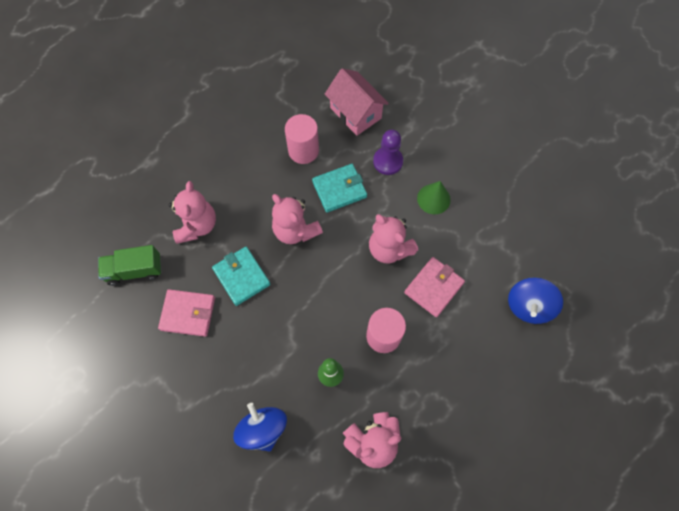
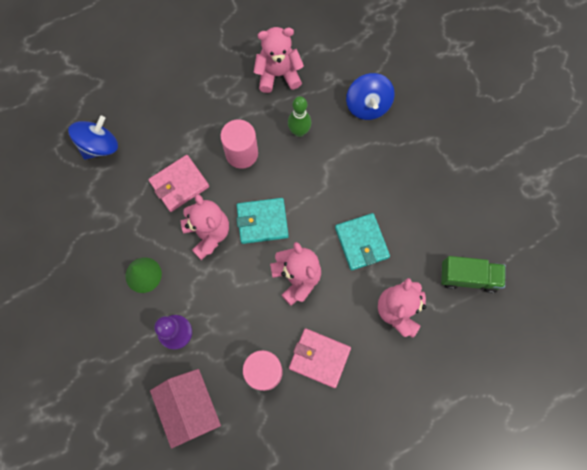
camera: 165 degrees left, 5 degrees up
(188, 314) = (419, 219): pink wallet -> pink wallet (319, 358)
(339, 189) = (238, 312): turquoise wallet -> turquoise wallet (262, 221)

